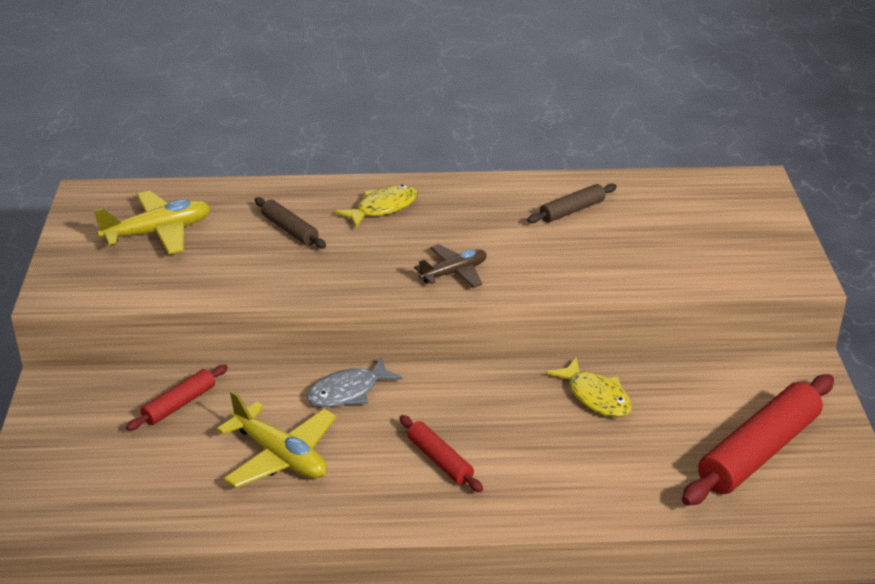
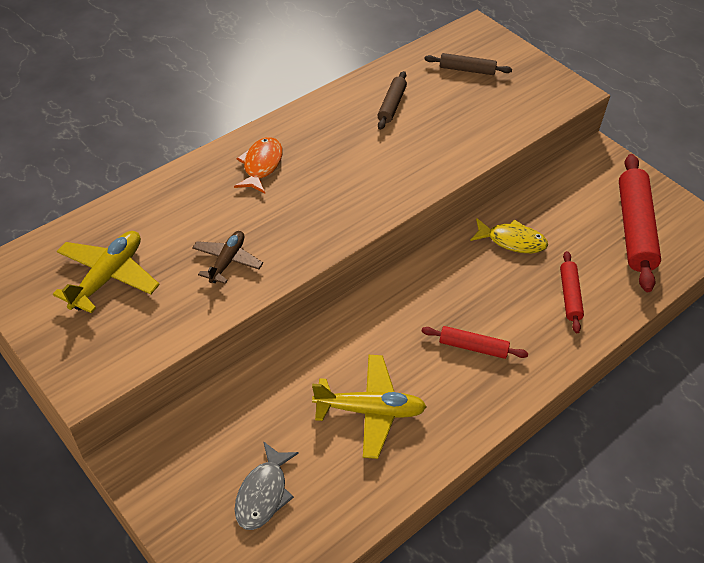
camera: 40 degrees left, 15 degrees up
(179, 404) = (251, 414): red rolling pin -> red rolling pin (569, 296)
(290, 230) = (213, 220): brown rolling pin -> brown rolling pin (467, 70)
(348, 392) = (359, 329): grey fish -> grey fish (263, 493)
(383, 208) = (261, 165): yellow fish -> orange fish
(454, 273) = (371, 197): brown plane -> brown plane (227, 261)

